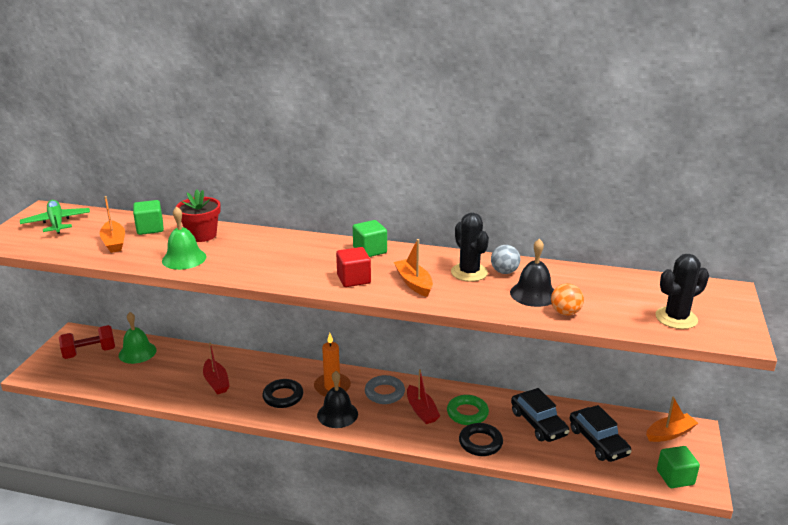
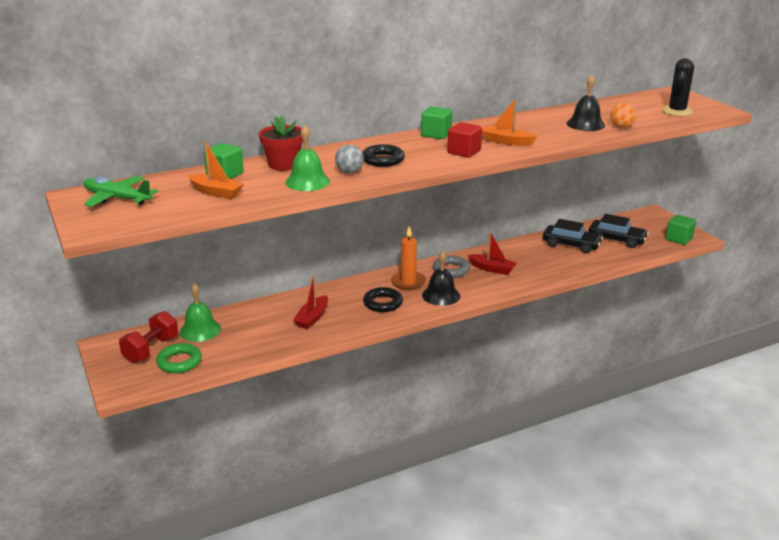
camera: 40 degrees left, 0 degrees up
(216, 382) = (312, 318): red boat -> red boat turned 90 degrees clockwise
(467, 413) = (522, 258): green ring -> green ring (179, 362)
(469, 272) = (526, 126): black cactus -> none
(480, 443) = (556, 269): black ring -> black ring (383, 160)
(504, 272) = (545, 119): grey ball -> grey ball (349, 172)
(670, 433) = (644, 220): orange boat -> none

